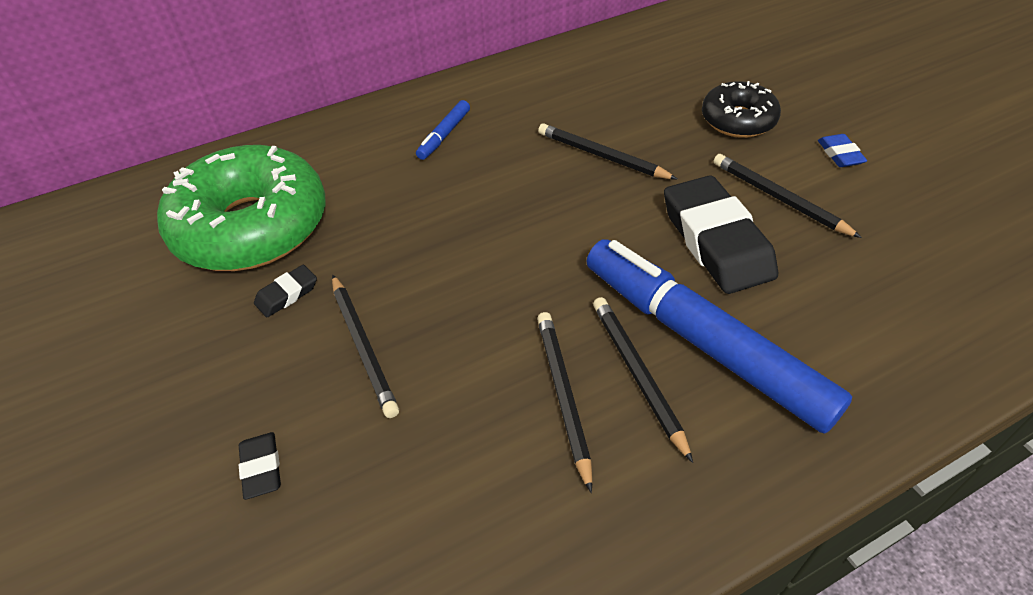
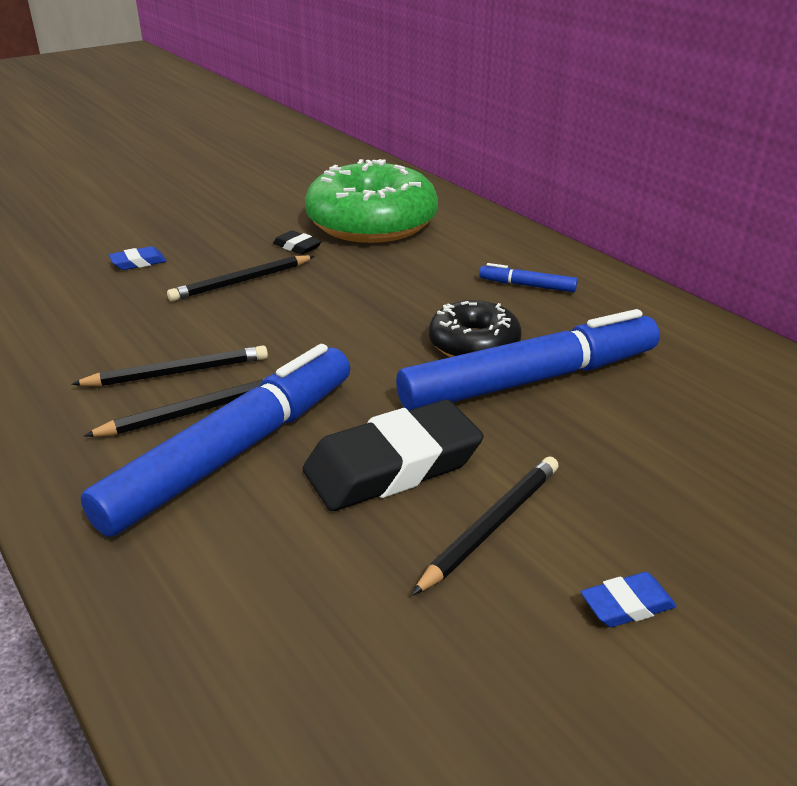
camera: 80 degrees right, 15 degrees down
(261, 468) = (138, 262): black eraser -> blue eraser
(602, 156) = (530, 380): black pencil -> blue marker
(738, 120) = (666, 494): black donut -> black donut (474, 344)

